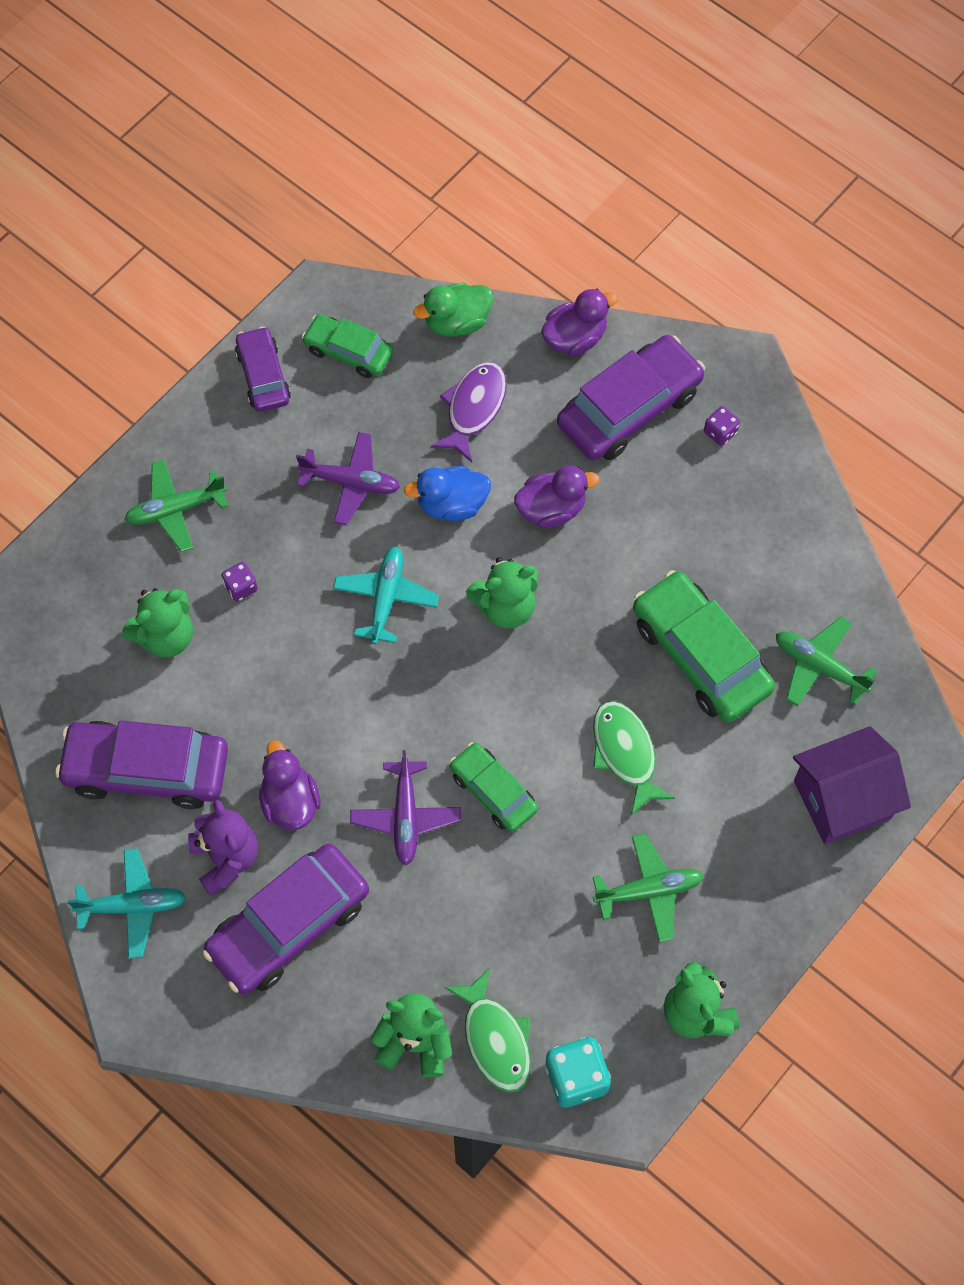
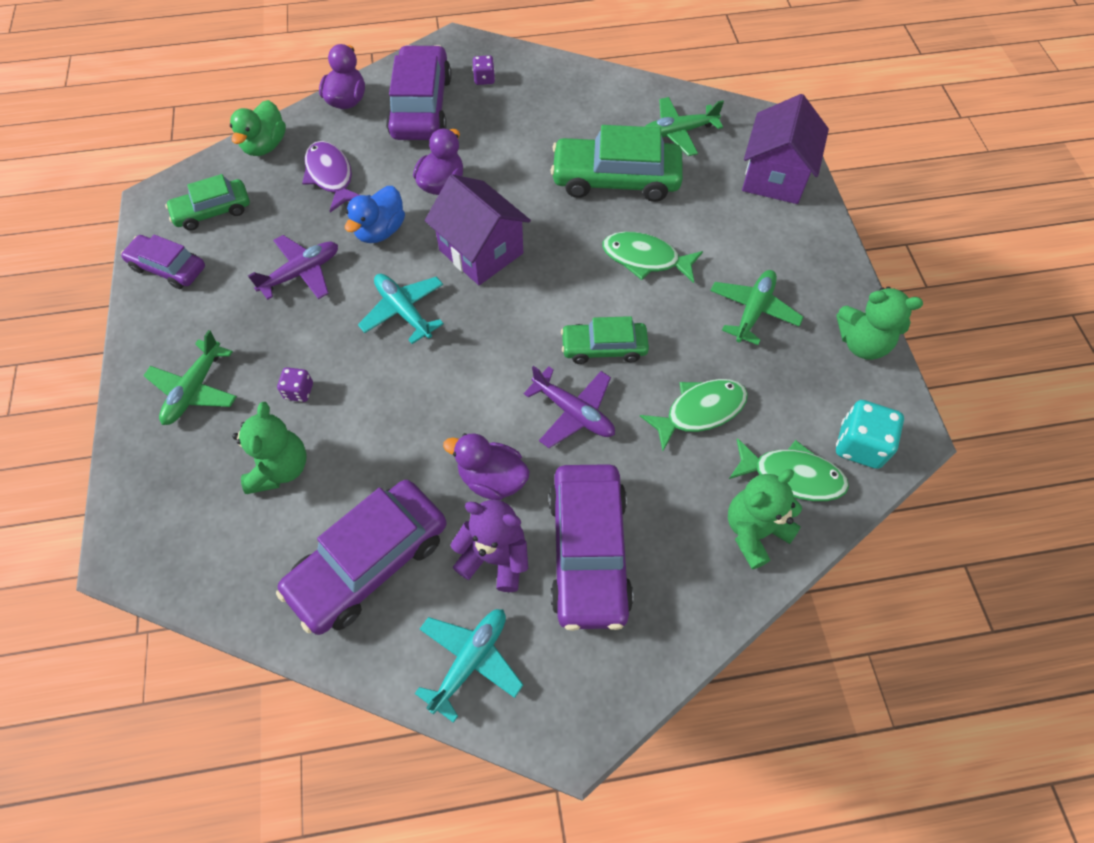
camera: 50 degrees left, 5 degrees down
(496, 919) = (700, 411): none -> green fish
(505, 607) = (481, 251): green teddy bear -> purple house

